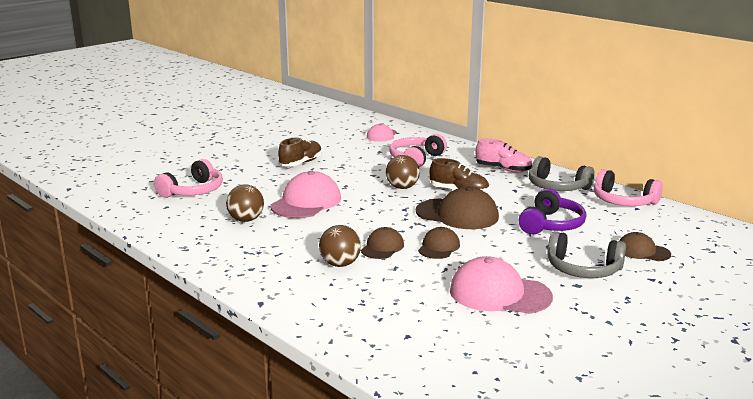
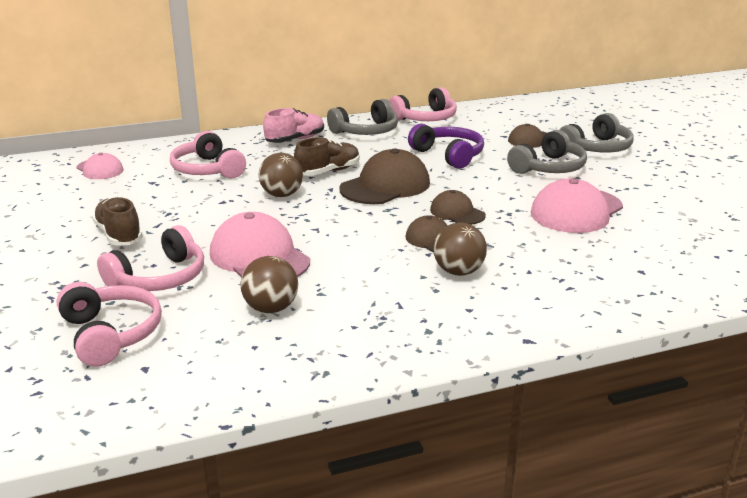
camera: 65 degrees left, 5 degrees up
(259, 185) = (159, 278): none -> pink headphones
(670, 285) = (597, 148): none -> grey headphones

